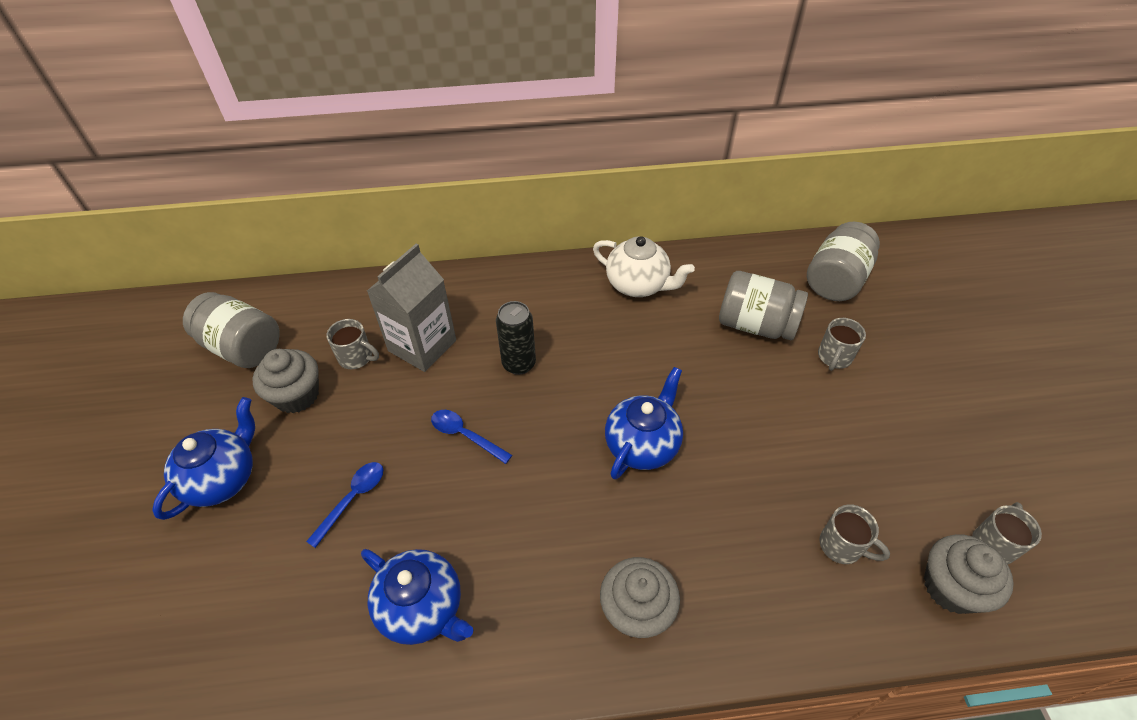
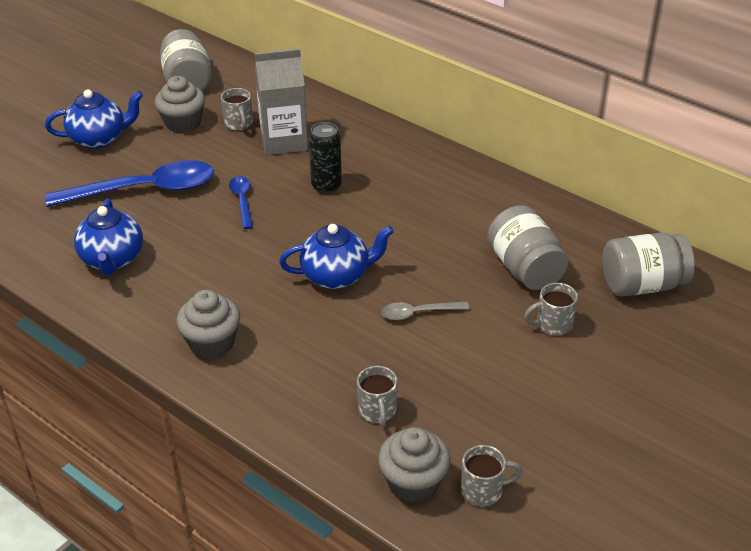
camera: 45 degrees right, 10 degrees down
(353, 498) = (145, 190): blue spoon -> blue spoon, size x2.12
(638, 285) = (476, 193): white teapot -> none
(744, 426) = (417, 313): none -> grey spoon

